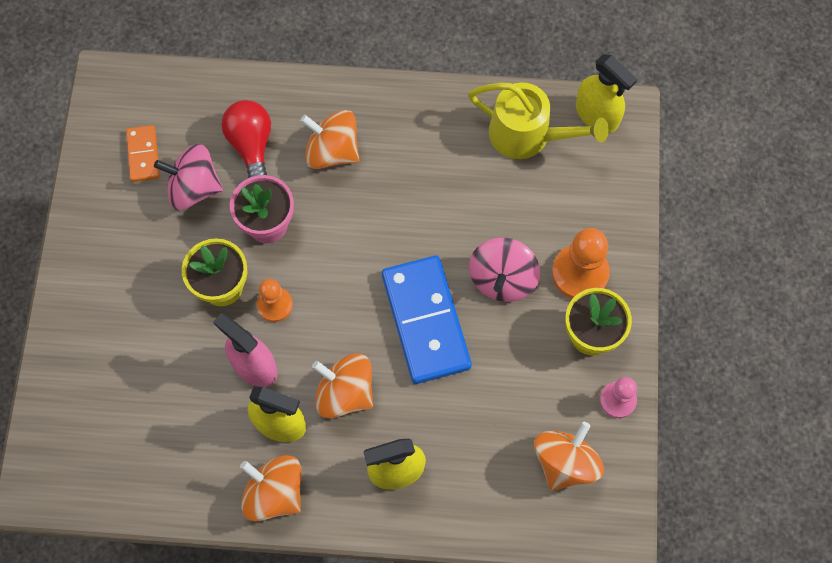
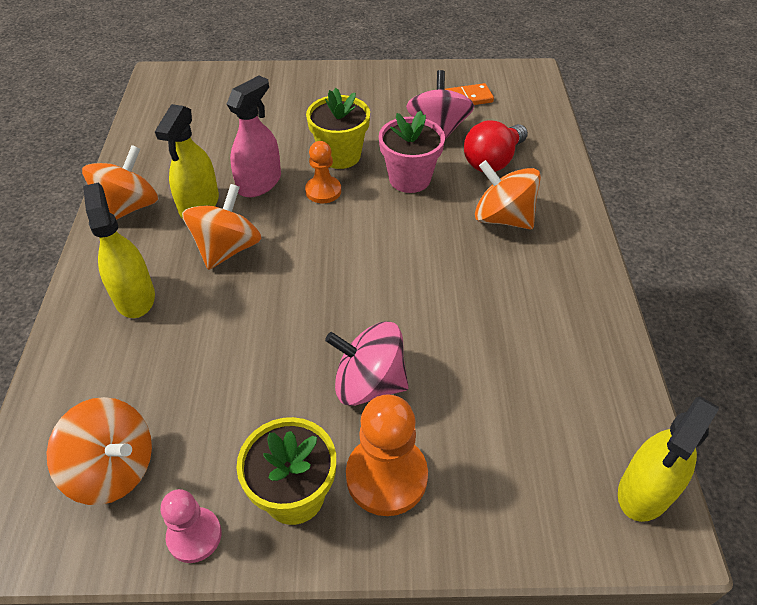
camera: 85 degrees right, 20 degrees down
(251, 145) = (492, 161): red light bulb -> red light bulb turned 150 degrees clockwise
(332, 151) = (503, 218): orange spinning top -> orange spinning top turned 75 degrees counterclockwise
(426, 321) = (309, 310): blue domino -> none
(528, 135) = (581, 402): yellow watering can -> none

